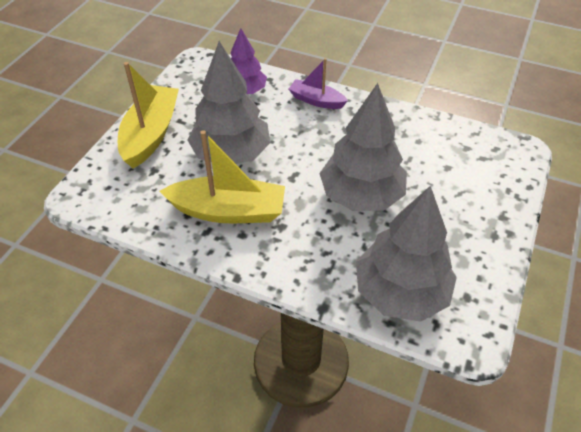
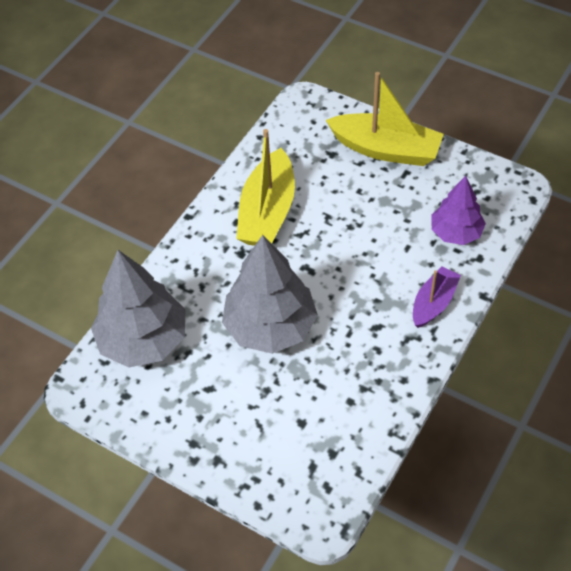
camera: 100 degrees right, 5 degrees up
(231, 154) = (348, 216): grey tree -> none

